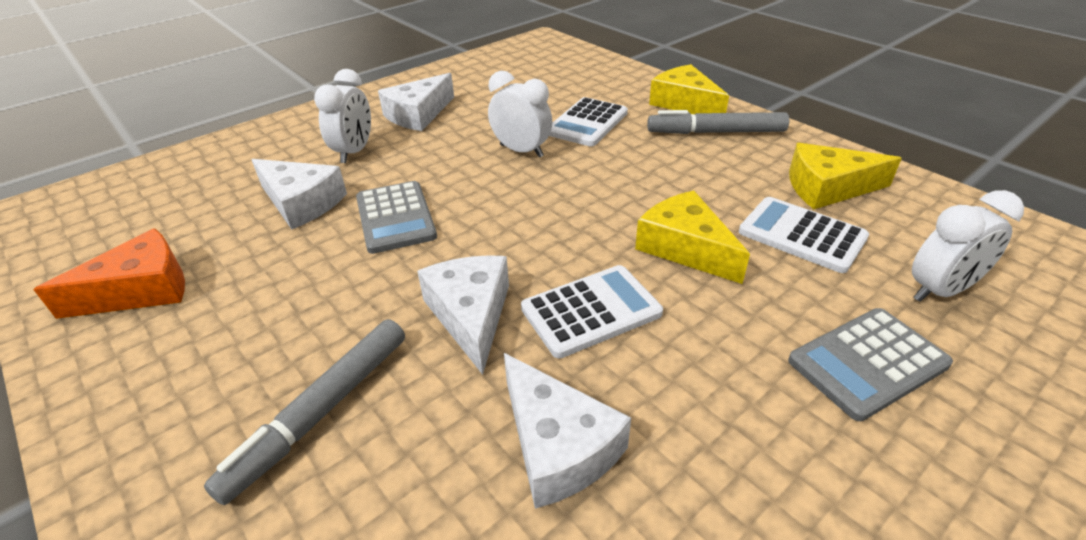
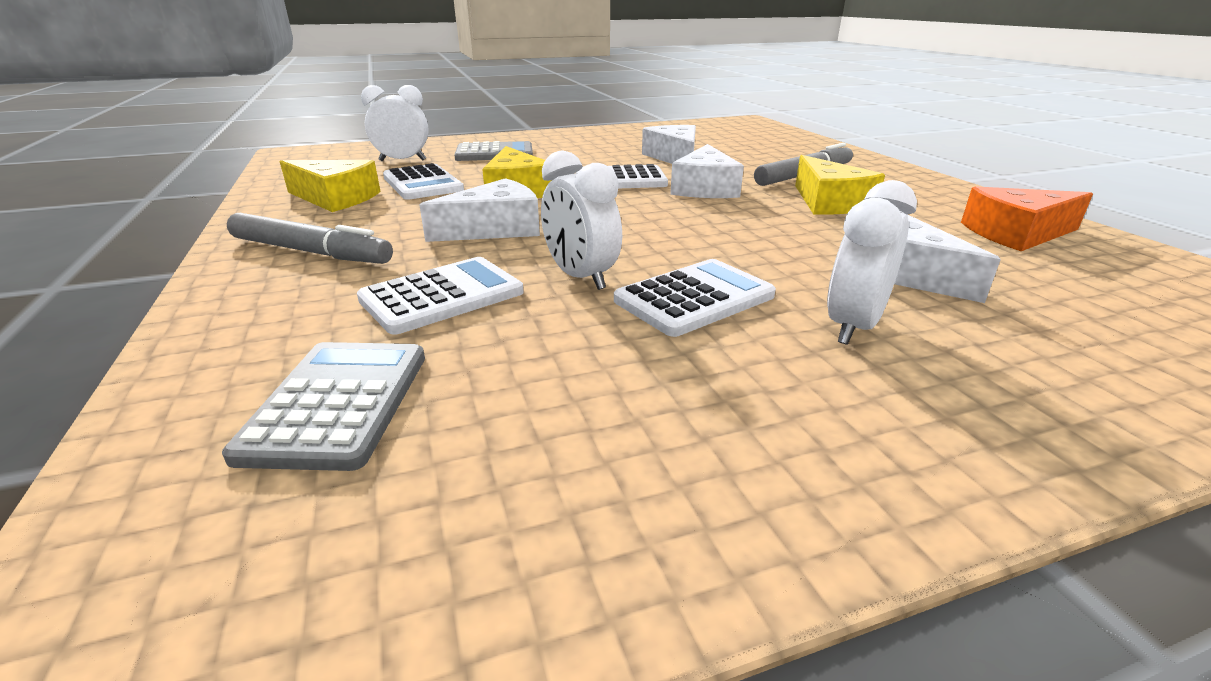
camera: 160 degrees left, 10 degrees down
(395, 217) = (768, 242): grey calculator -> grey calculator (338, 403)
(418, 114) = (733, 383): white cheese -> white cheese (495, 229)
(444, 151) = (694, 298): none -> white calculator
(684, 103) = (251, 295): yellow cheese -> yellow cheese (829, 202)

